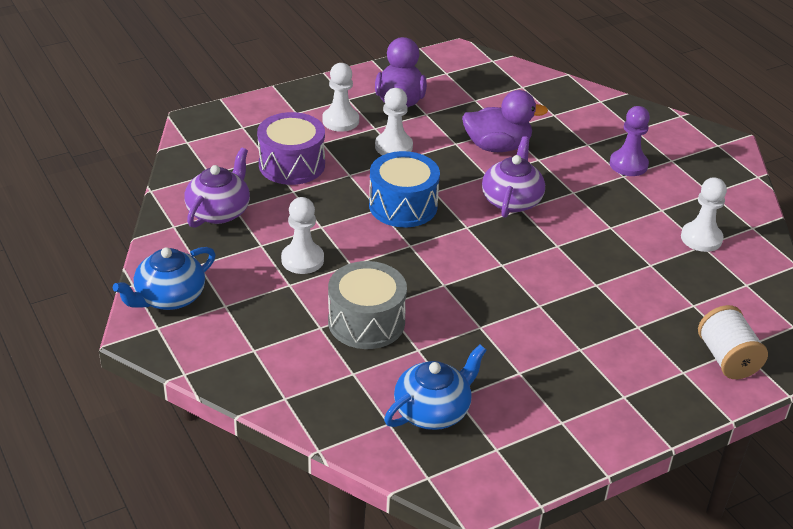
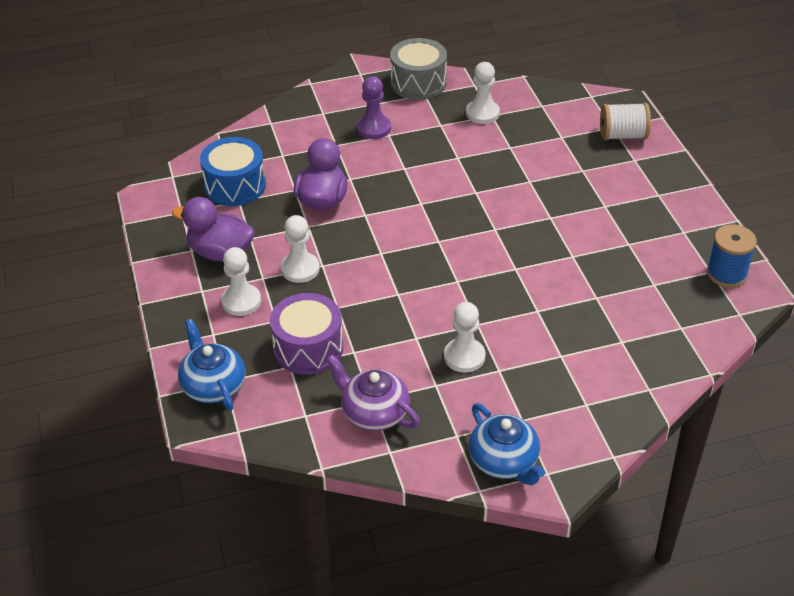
camera: 75 degrees left, 5 degrees up
(366, 322) = (558, 324): grey drum -> grey drum (418, 83)
(403, 205) = (397, 277): blue drum -> blue drum (235, 186)
(433, 410) = (668, 299): blue teapot -> blue teapot (213, 385)
(497, 464) = (726, 274): none -> blue spool
(511, 200) = (407, 206): purple teapot -> none

